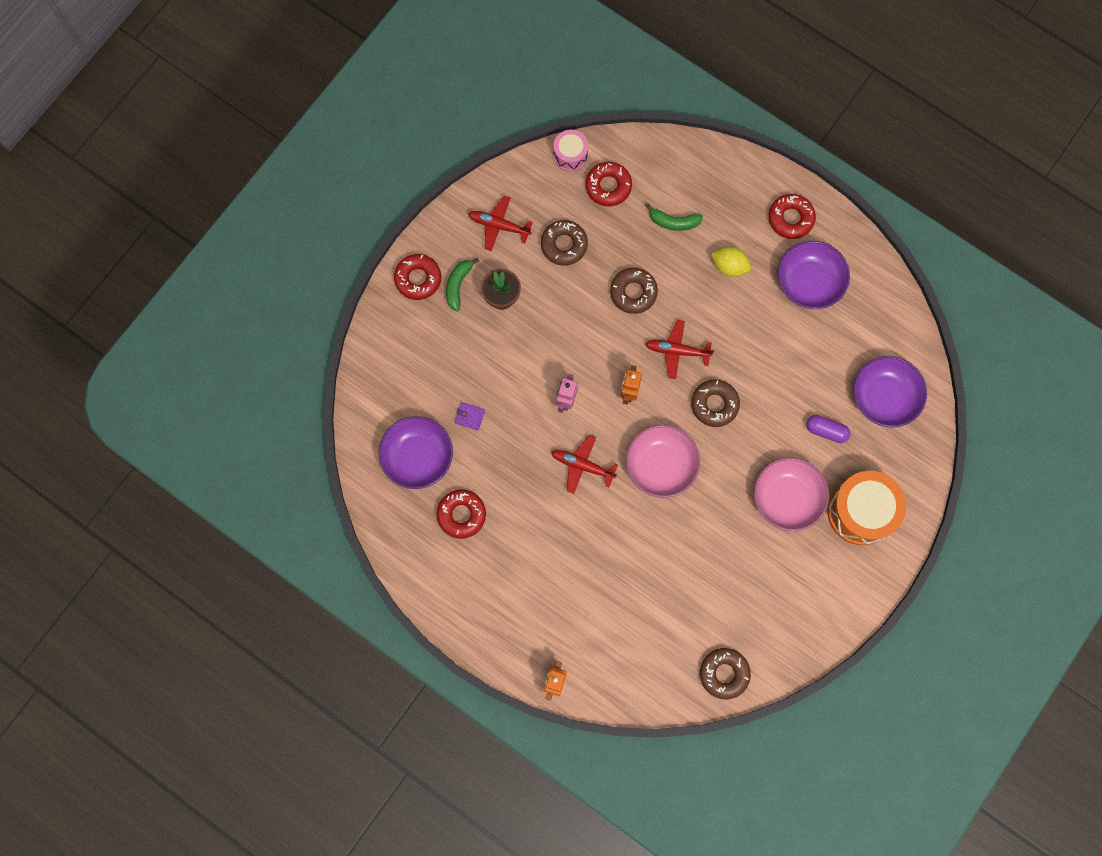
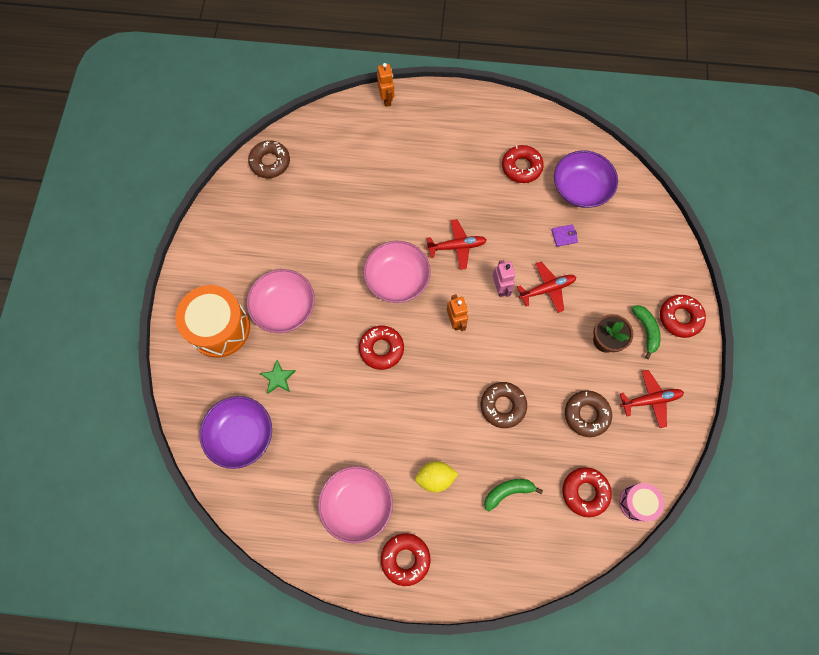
camera: 150 degrees right, 5 degrees down
(677, 351) = (436, 376): red plane -> red plane (546, 289)
(714, 404) = (381, 349): brown donut -> red donut
(809, 282) = (357, 505): purple bowl -> pink bowl
(826, 431) = (278, 378): purple capsule -> green star

